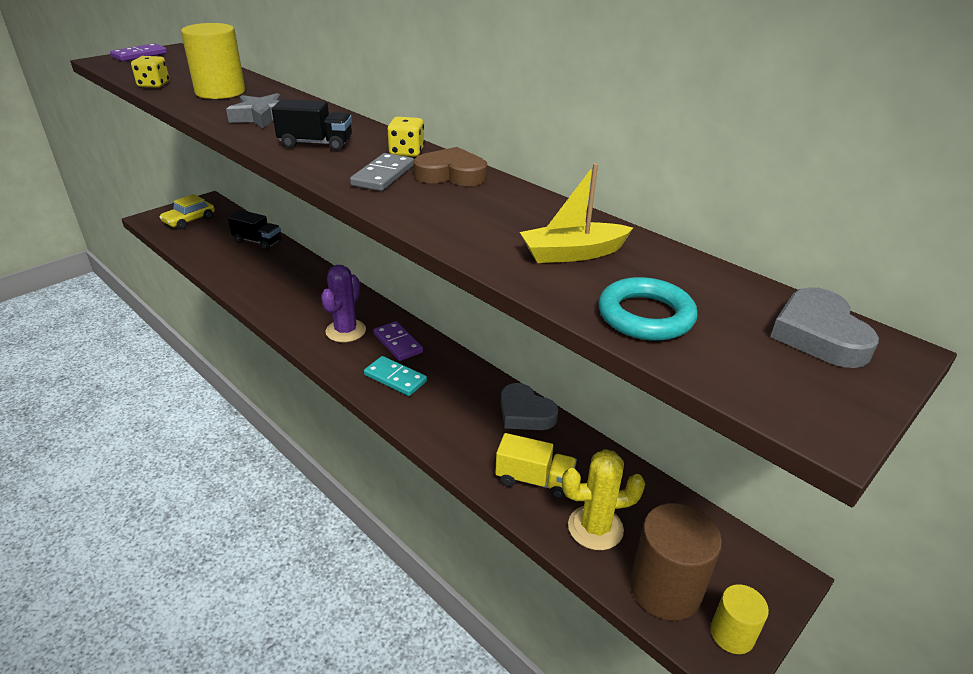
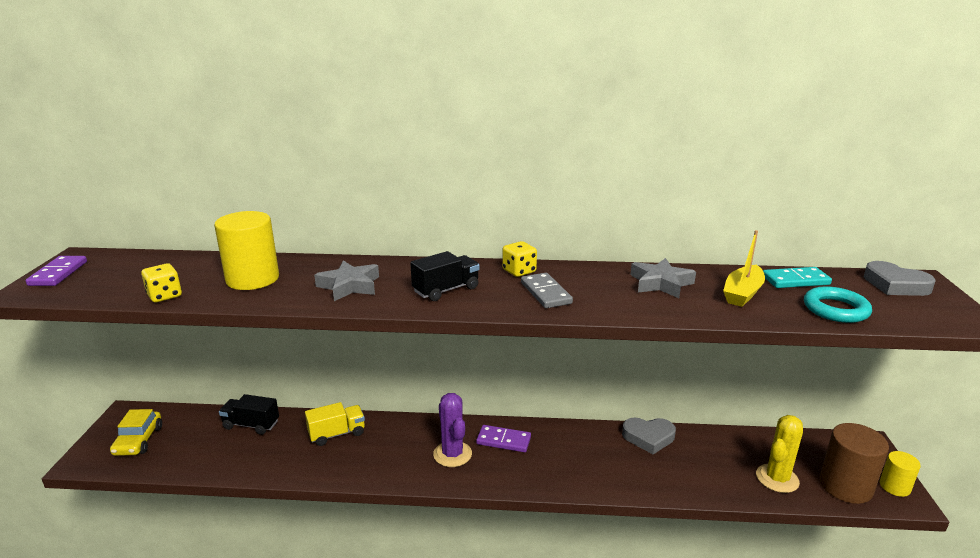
camera: 40 degrees left, 10 degrees down
(257, 242) = (251, 425): black truck -> black truck turned 150 degrees counterclockwise
(395, 378) = (541, 465): turquoise domino -> turquoise domino (795, 280)
(451, 174) = (580, 275): brown heart -> none
(509, 210) = (661, 283): none -> grey star
(534, 480) = (713, 474): yellow truck -> yellow truck (337, 434)

